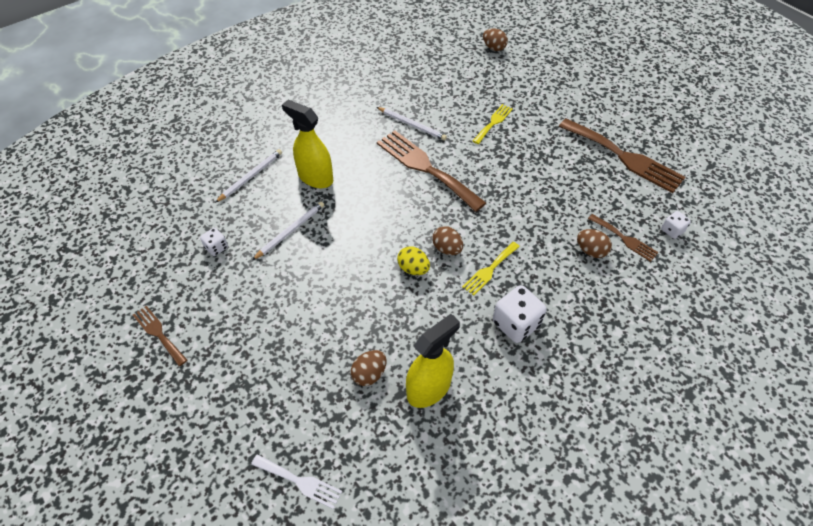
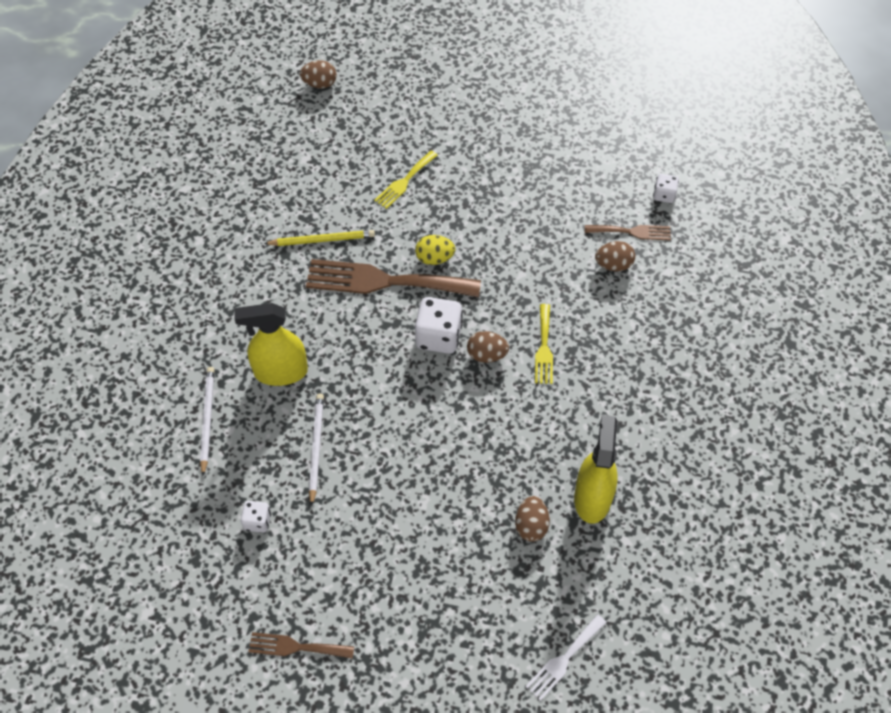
camera: 40 degrees left, 5 degrees up
(300, 482) = (563, 660): white fork -> white fork turned 150 degrees clockwise
(411, 125) = (321, 240): white pencil -> yellow pencil
(413, 269) = (475, 398): yellow egg -> yellow egg (434, 258)
(493, 122) = (404, 181): yellow fork -> yellow fork turned 135 degrees counterclockwise
(516, 324) = (611, 384): white dice -> white dice (438, 336)
(624, 157) = (562, 141): brown fork -> none

